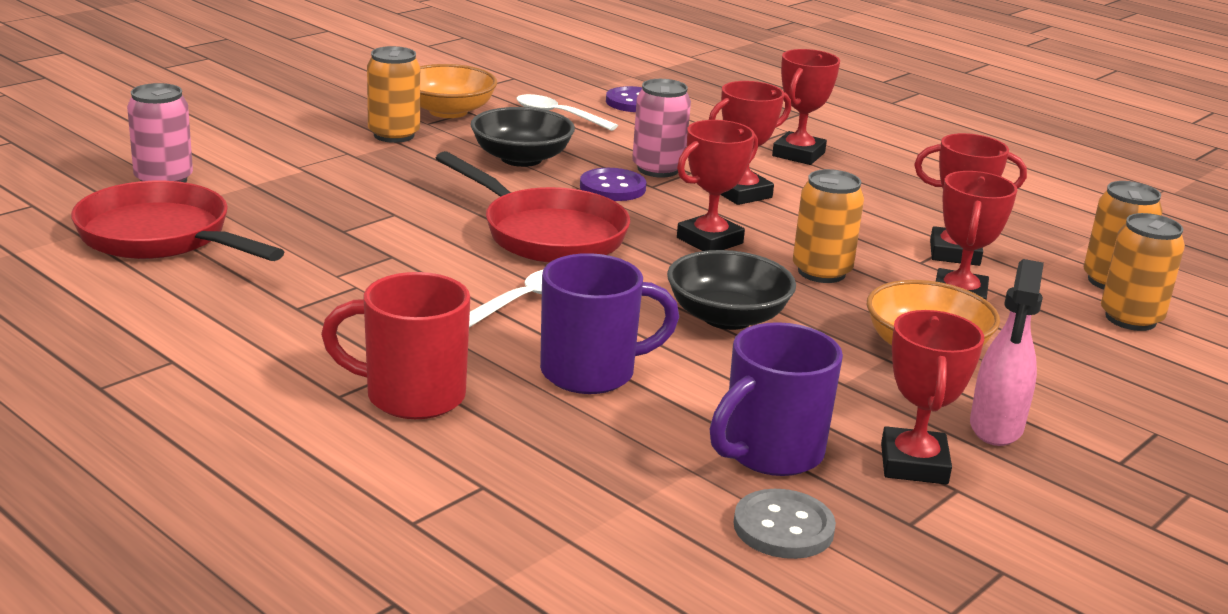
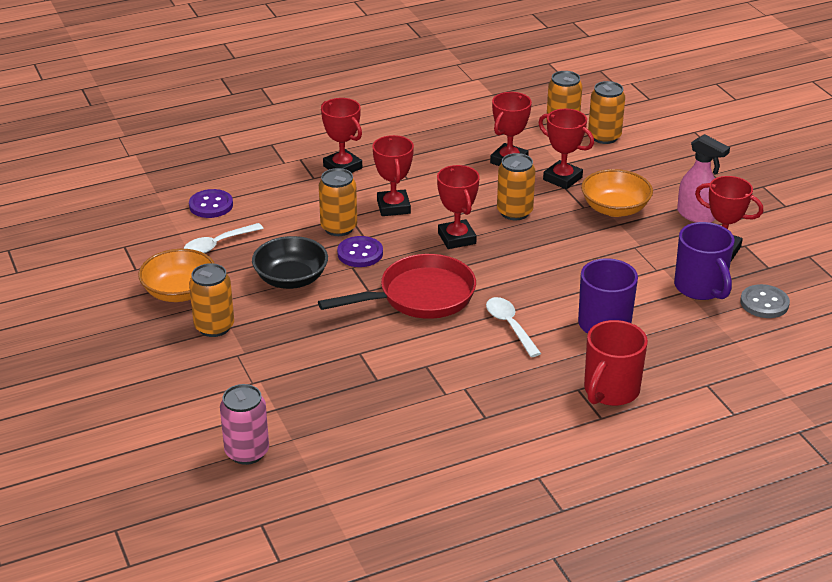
camera: 65 degrees left, 10 degrees up
(162, 237) = (352, 463): red pan -> none
(658, 169) = (339, 228): pink can -> orange can
(727, 317) = (557, 260): black bowl -> none

